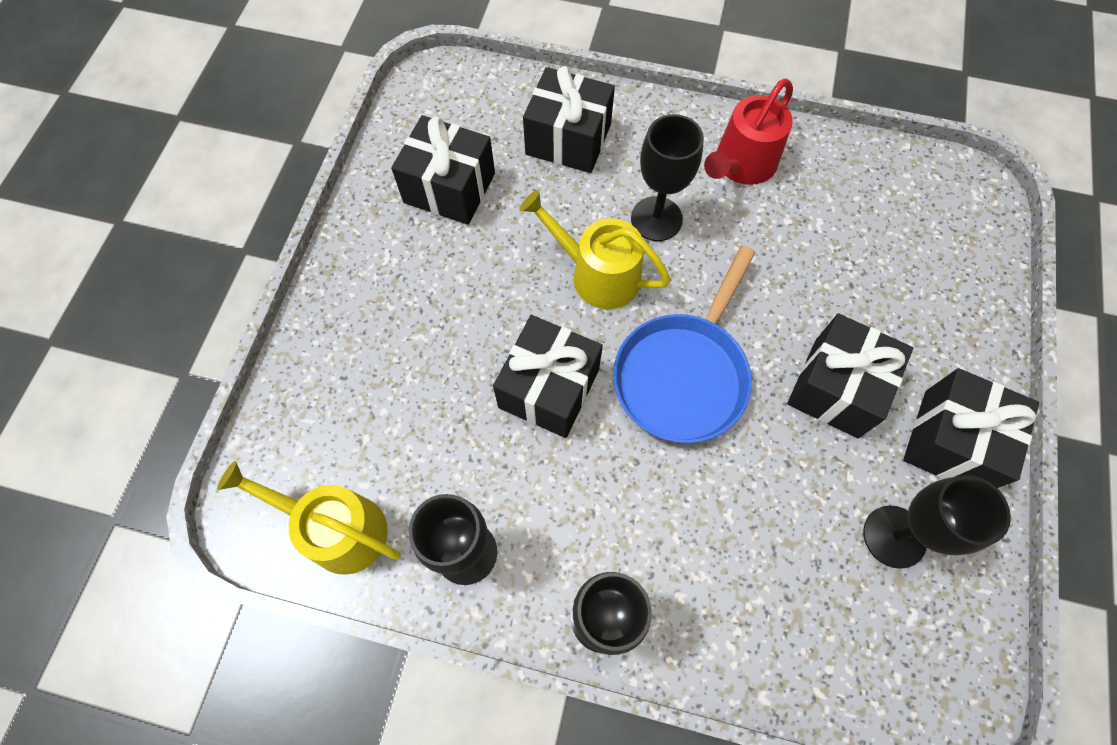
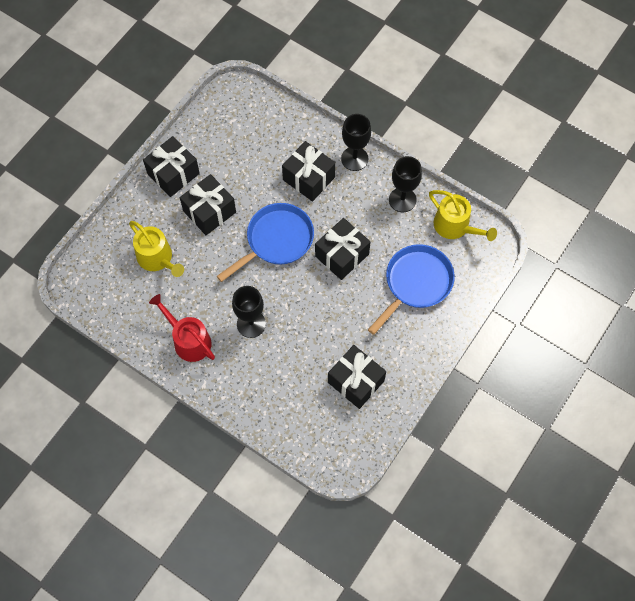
camera: 160 degrees left, 0 degrees up
(391, 380) = (415, 283): none -> blue pan
(568, 139) = (277, 390): black gift -> black gift (309, 178)
(598, 274) = (295, 303): yellow watering can -> yellow watering can (157, 258)
(741, 165) = (189, 340): red watering can -> red watering can turned 105 degrees counterclockwise
(894, 536) = (221, 148): black goblet -> none

